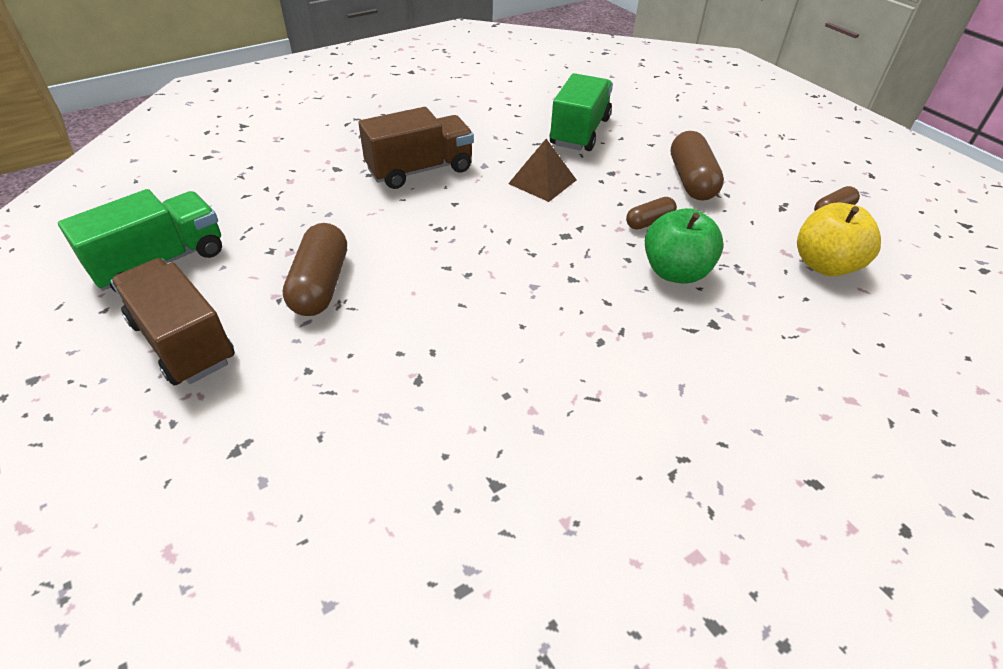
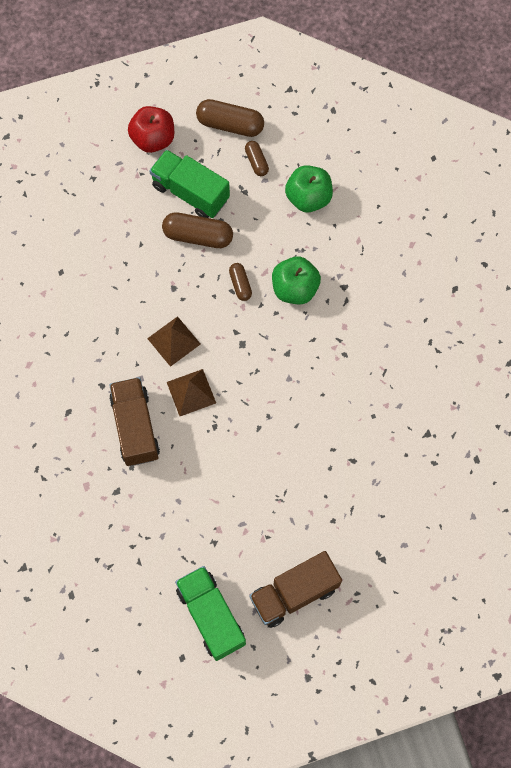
camera: 75 degrees left, 25 degrees up
(320, 285) = (258, 510): brown capsule -> brown capsule (230, 125)
(479, 203) = (191, 392): none -> brown pyramid
(580, 132) = (108, 292): green truck -> green truck (190, 193)
(785, 135) = (153, 139): none -> red apple
(824, 265) = (308, 198): yellow apple -> green apple

